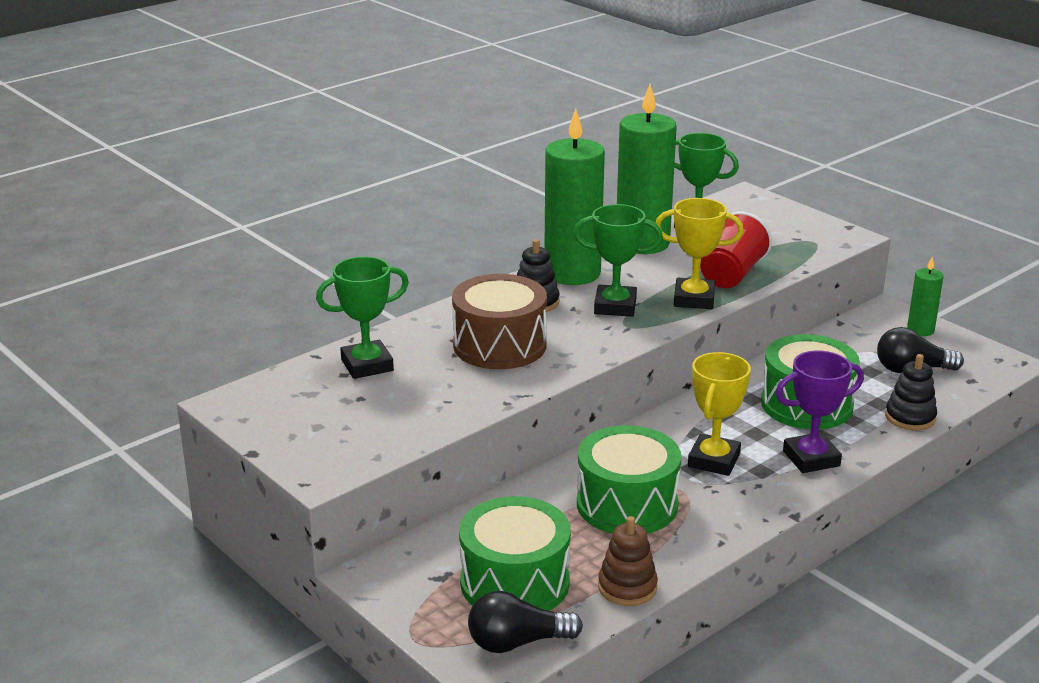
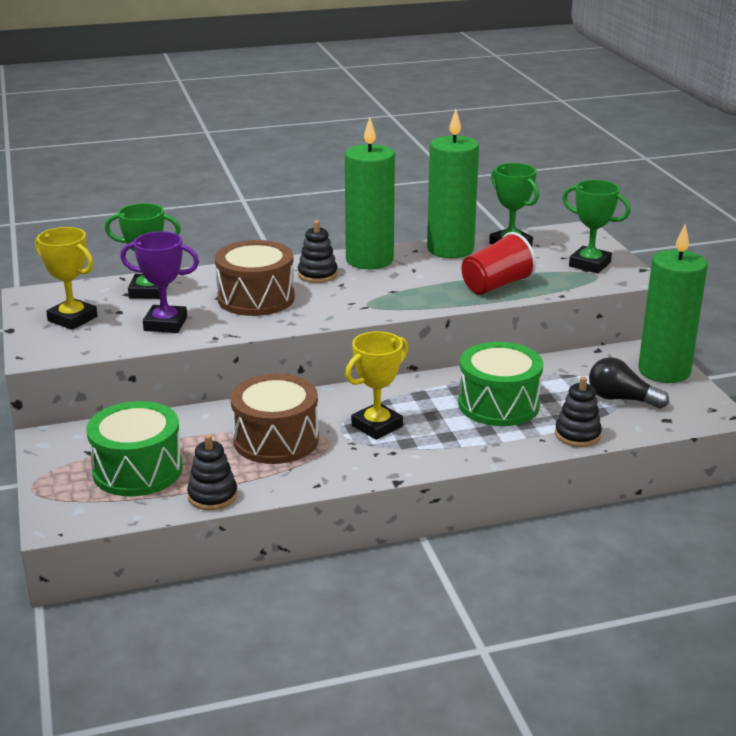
camera: 25 degrees right, 0 degrees up
(517, 642) = (95, 510): black light bulb -> none
(615, 306) = (374, 289): green trophy -> green trophy (589, 264)
(627, 504) = (276, 439): green drum -> brown drum
(627, 587) = (212, 496): brown stacking toy -> black stacking toy
(694, 299) = (443, 297): yellow trophy -> yellow trophy (72, 319)
(811, 458) = (457, 444): purple trophy -> purple trophy (165, 324)
(920, 330) = (664, 371): green candle -> green candle, size x2.07

